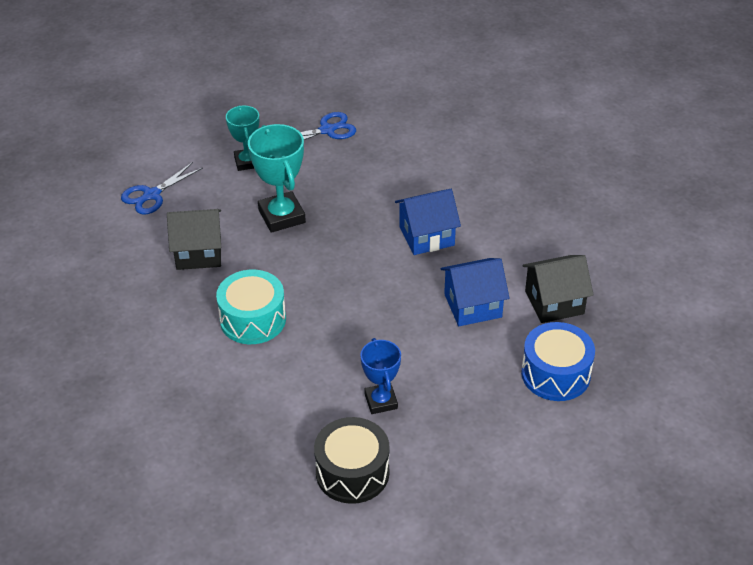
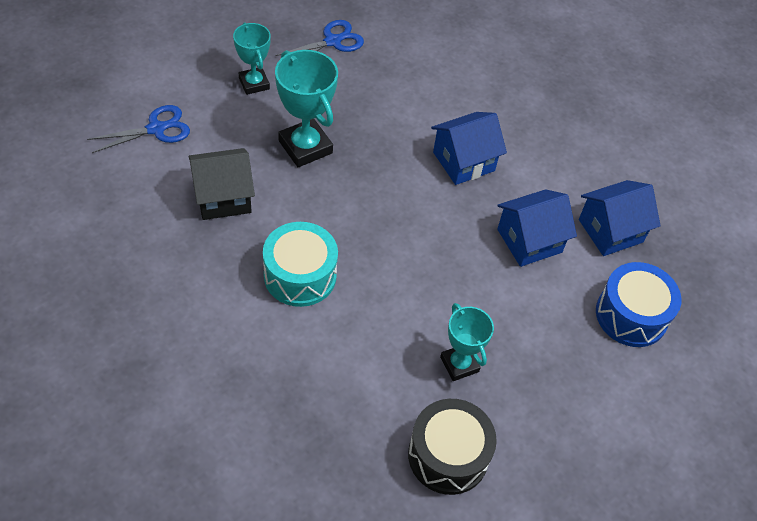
camera: 15 degrees left, 10 degrees up
(152, 195) = (156, 129): blue scissors -> blue scissors turned 150 degrees counterclockwise
(381, 401) = (459, 364): blue trophy -> turquoise trophy
(554, 302) = (610, 231): black house -> blue house

